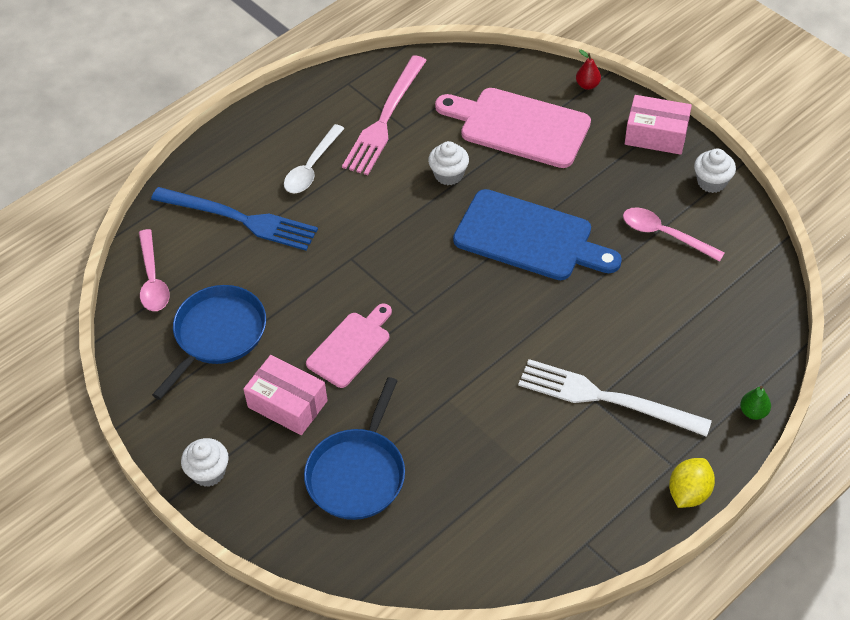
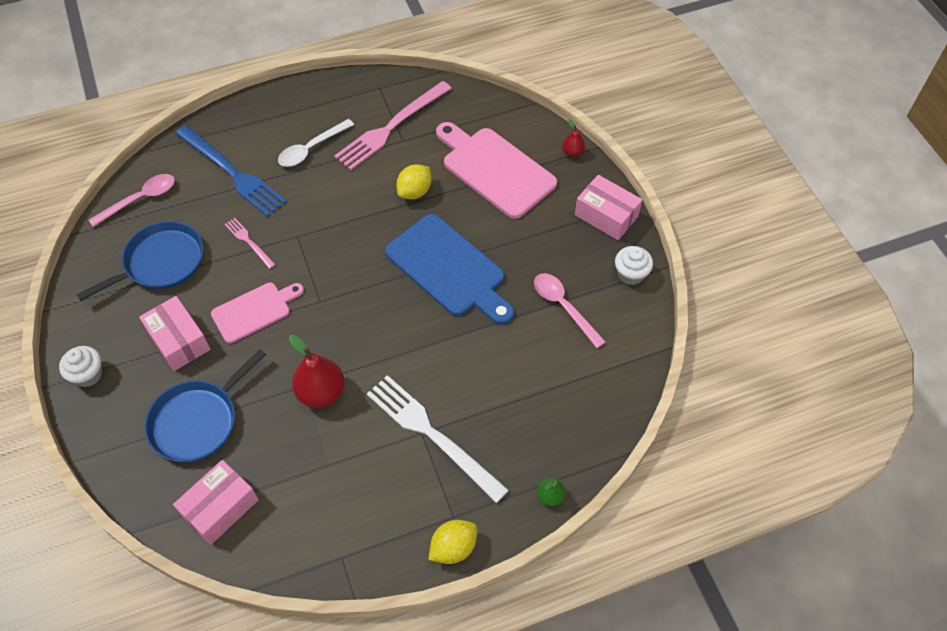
camera: 20 degrees right, 5 degrees up
(152, 279) = (140, 199): pink spoon -> pink spoon turned 135 degrees counterclockwise
(302, 281) = (249, 242): none -> pink fork
(433, 545) = (220, 507): none -> pink box
(448, 175) = (415, 192): white cupcake -> yellow lemon
(470, 400) = (321, 392): none -> red pear

